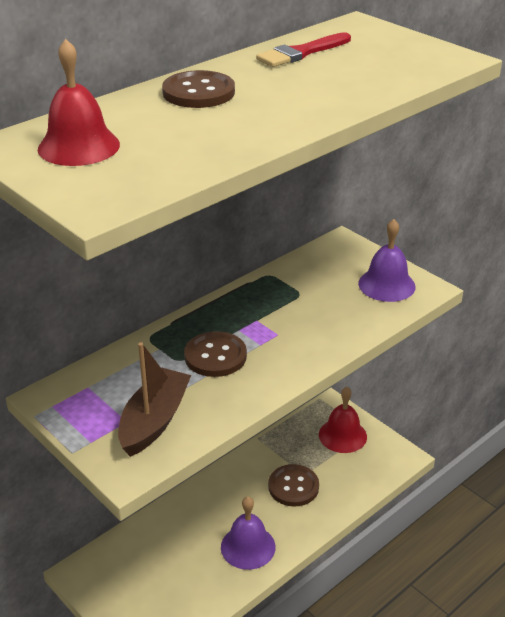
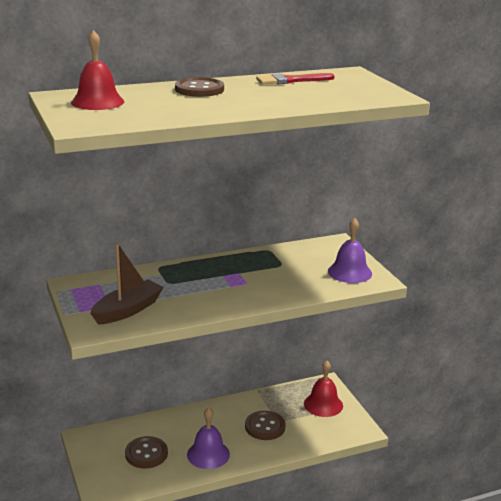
camera: 20 degrees right, 10 degrees down
(215, 356) = (194, 286): brown button -> brown button (146, 454)

